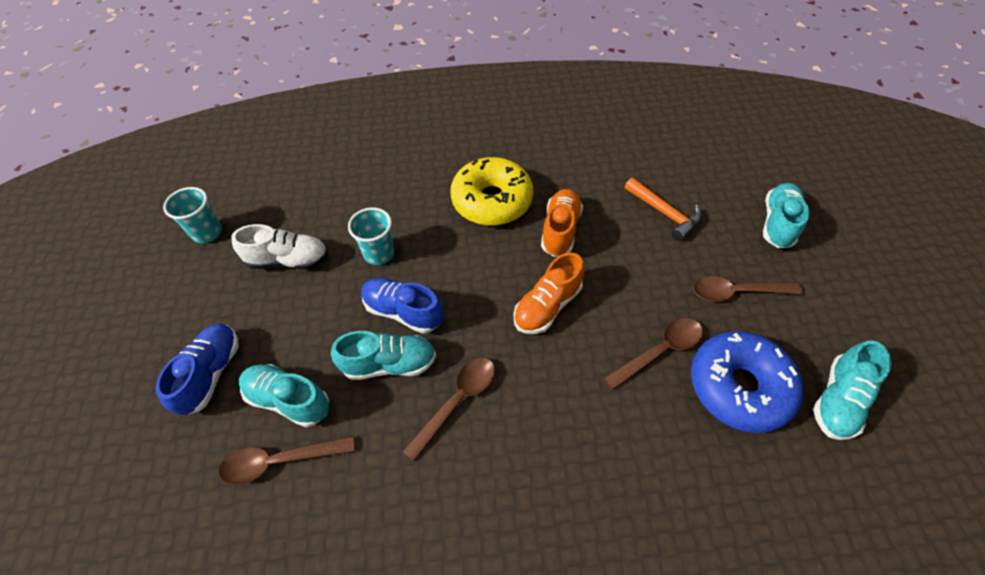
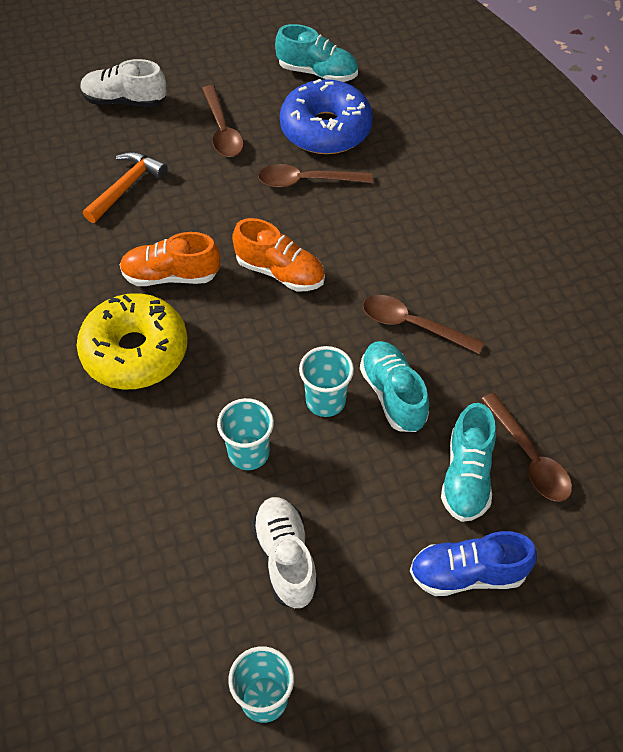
camera: 105 degrees left, 0 degrees up
(403, 312) = (325, 401): blue shoe -> turquoise cup
(660, 351) = (306, 181): brown spoon -> brown spoon turned 45 degrees counterclockwise
(777, 223) = (124, 100): turquoise shoe -> white shoe

